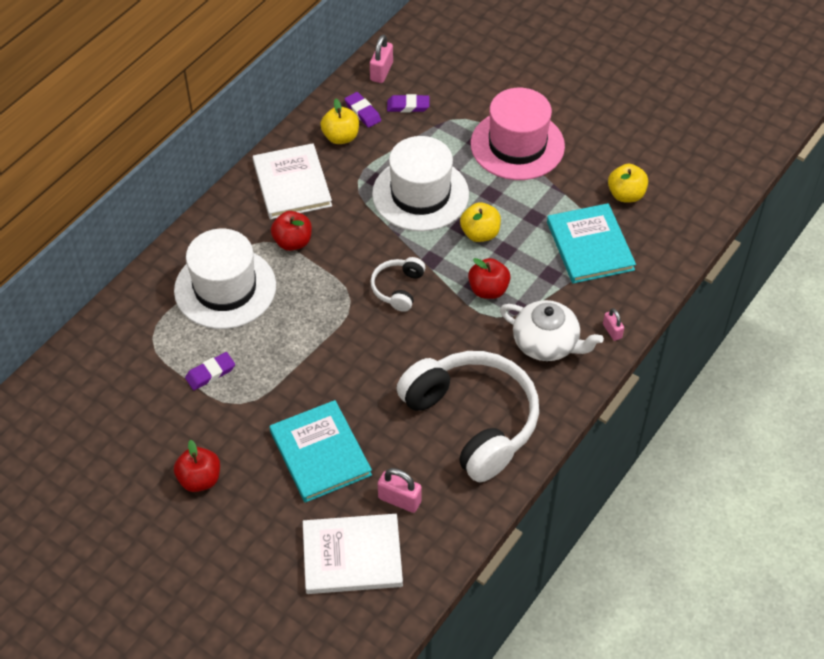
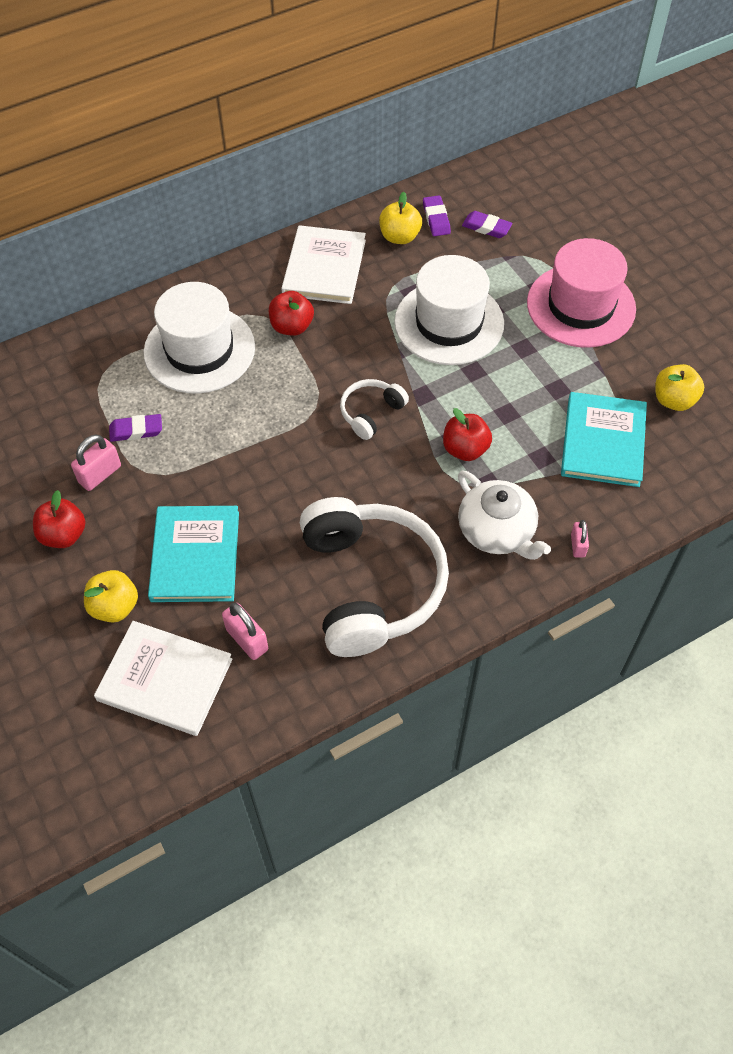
camera: 25 degrees right, 5 degrees up
(381, 72) = (478, 184): pink padlock -> pink padlock (100, 474)
(480, 234) = (489, 386): yellow apple -> yellow apple (115, 607)

